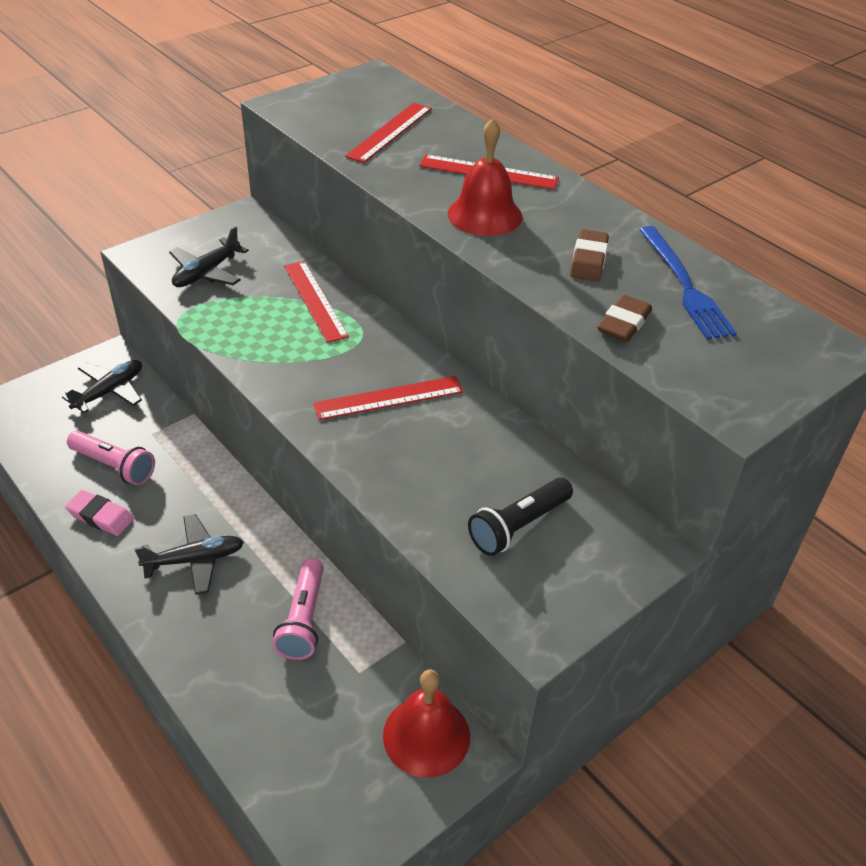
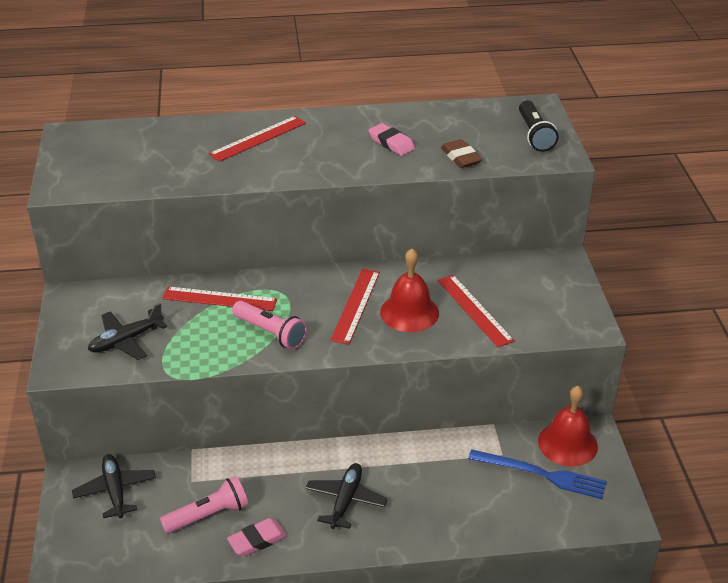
camera: 55 degrees left, 5 degrees down
(207, 272) = (126, 340): black plane -> black plane turned 75 degrees clockwise
(303, 619) = (441, 464): pink flashlight -> pink flashlight (270, 333)
(390, 132) = (159, 156): red ruler -> red ruler (474, 310)
(485, 215) = (305, 159): red bell -> red bell (409, 312)
(518, 526) = (510, 300): black flashlight -> black flashlight (534, 135)
(588, 260) = (391, 143): brown eraser -> pink eraser
(685, 285) = (446, 123): blue fork -> blue fork (541, 474)

